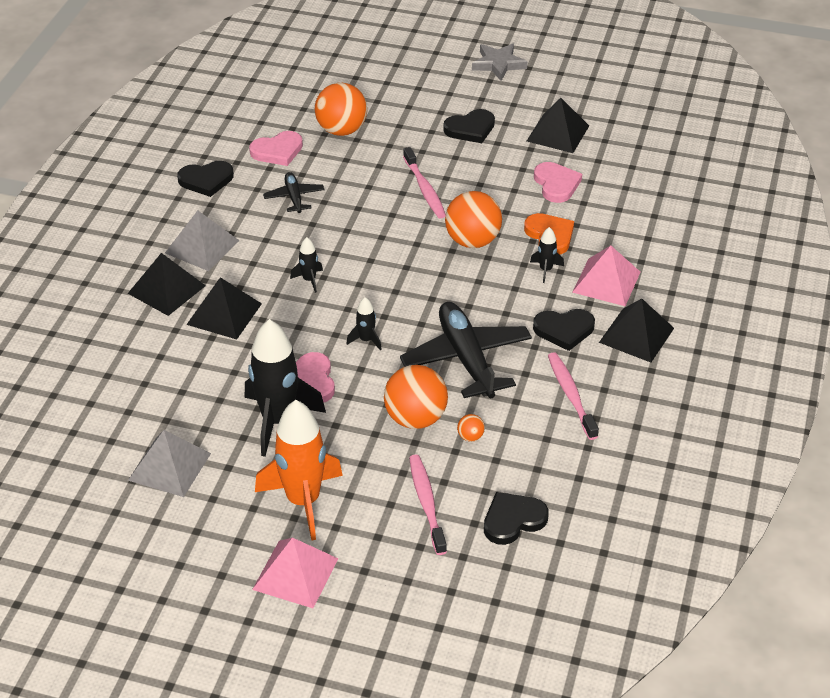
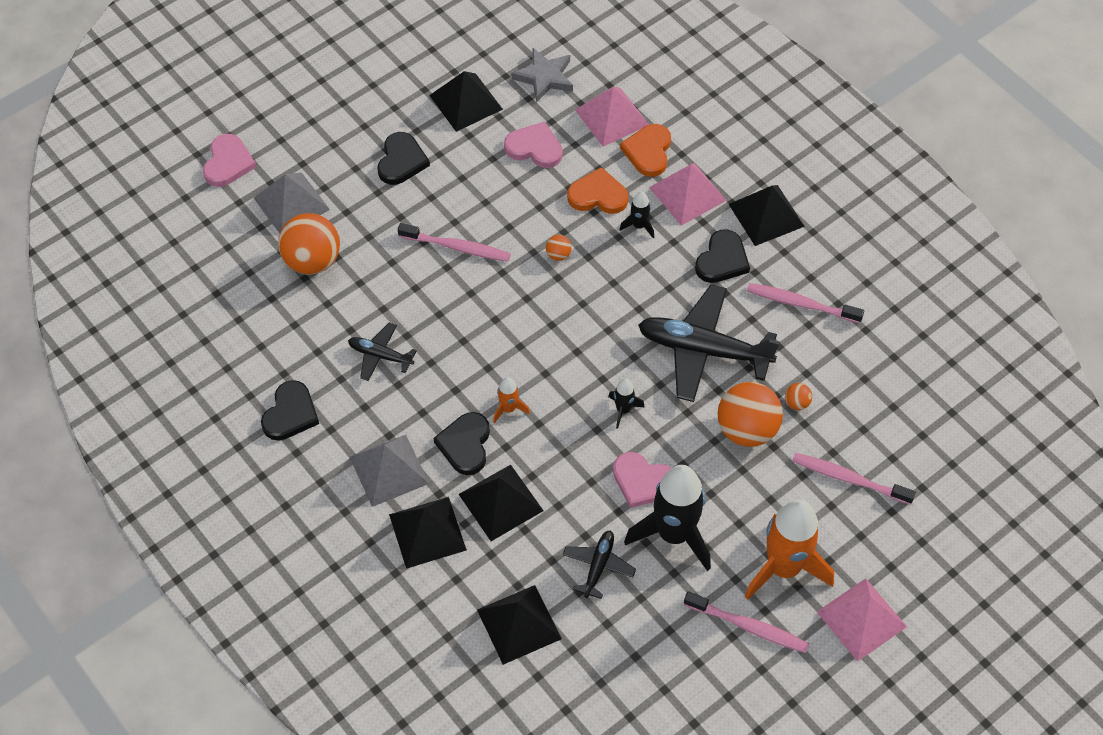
camera: 55 degrees left, 15 degrees up
(127, 372) = (519, 624): none -> black pyramid
(170, 466) = (669, 650): grey pyramid -> grey pyramid (291, 203)
(213, 391) = (598, 566): none -> black plane
(230, 504) = (748, 626): none -> pink toothbrush
(277, 151) = (297, 330): pink heart -> pink heart (228, 163)
(309, 280) = (508, 409): black rocket -> orange rocket
(472, 241) = (558, 255): orange ball -> orange ball, size x0.43
(498, 64) = (325, 81): grey star -> grey star (544, 77)
(513, 520) = (908, 429): black heart -> black heart (465, 445)
(621, 243) = (648, 152): none -> orange heart
(631, 209) = (611, 117): none -> pink pyramid

